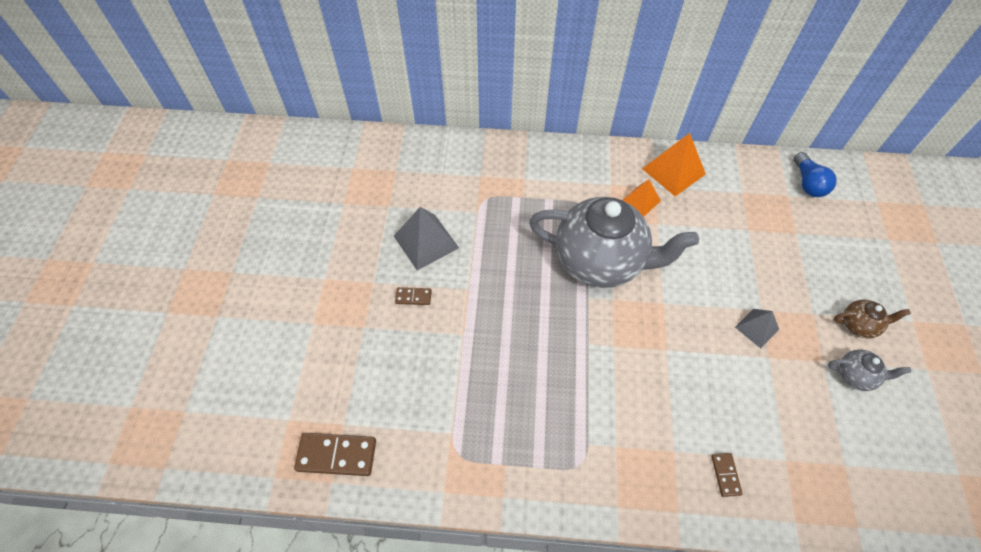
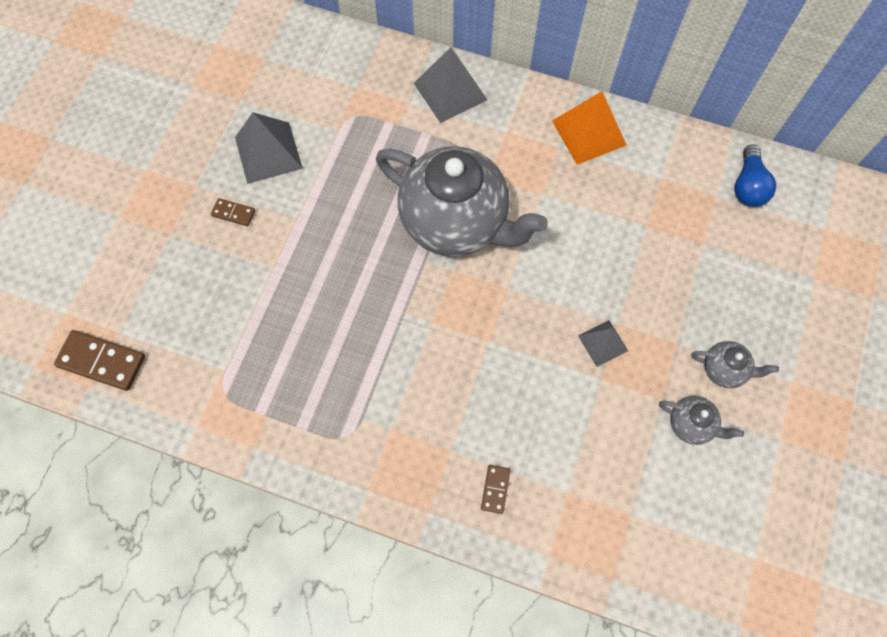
camera: 15 degrees right, 10 degrees up
(555, 164) = (450, 91): none -> grey pyramid
(641, 200) = (534, 160): orange pyramid -> none
(858, 325) = (724, 370): brown teapot -> grey teapot

